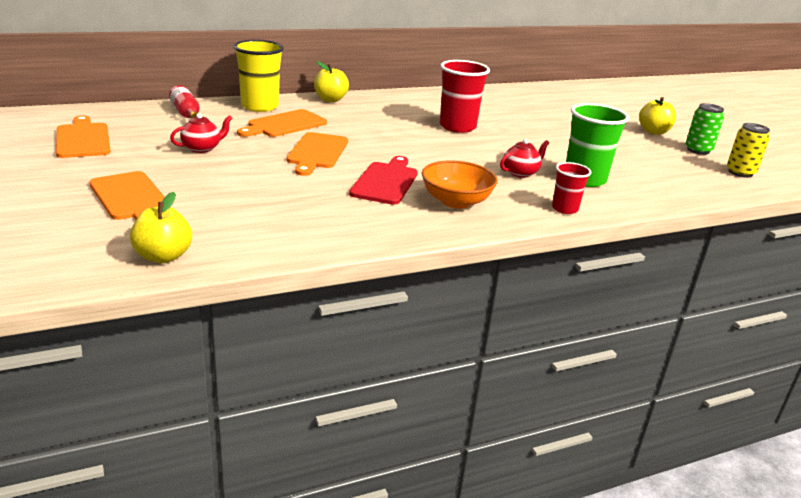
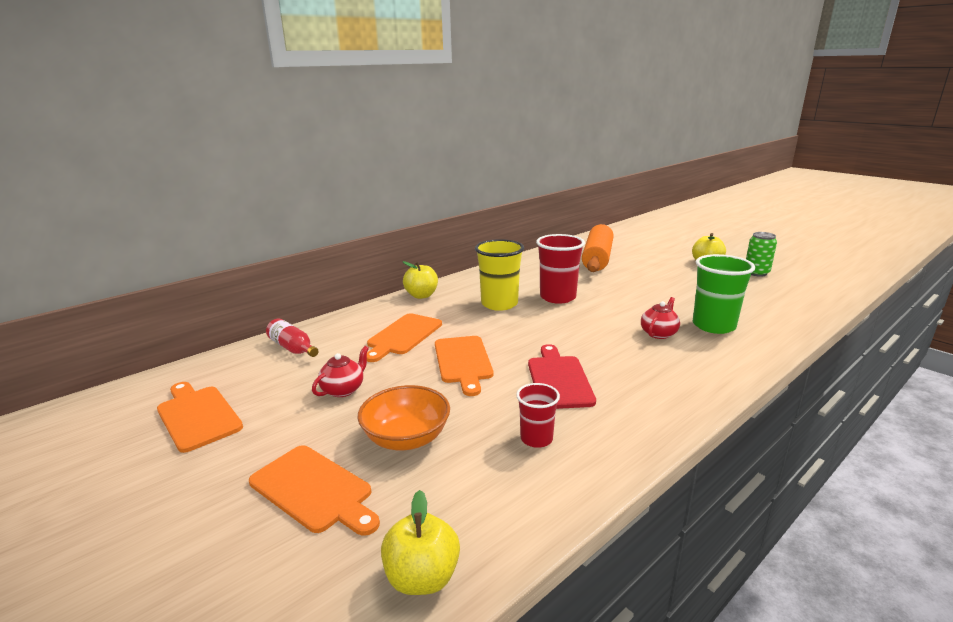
camera: 15 degrees left, 5 degrees down
(260, 106) = (361, 320): yellow cup -> yellow cup (499, 304)
(456, 201) = (642, 384): orange bowl -> orange bowl (406, 438)
(539, 105) = (597, 258): none -> orange rolling pin
(565, 209) = (735, 364): red cup -> red cup (536, 439)
(740, 172) = (809, 286): yellow can -> none

